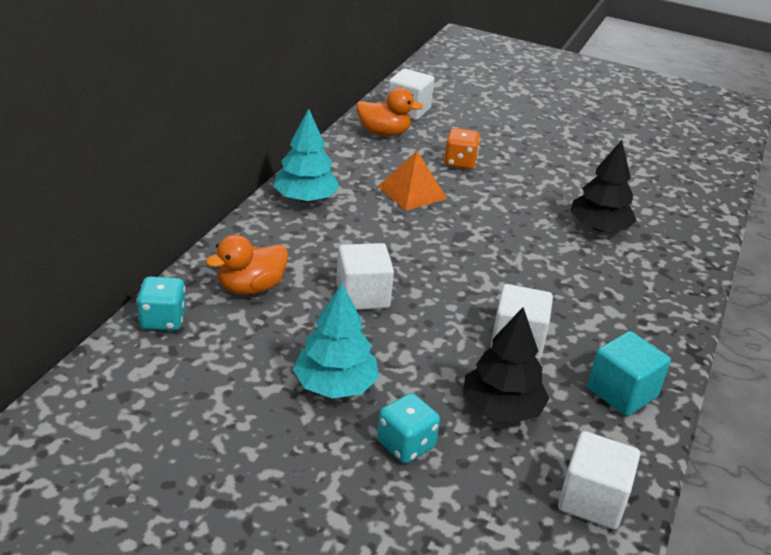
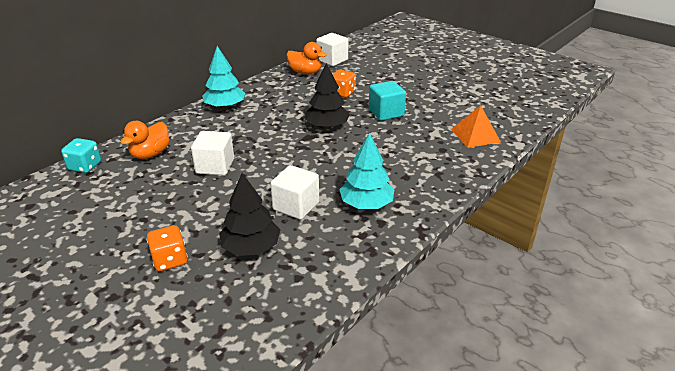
camera: 20 degrees right, 0 degrees up
(251, 288) = (150, 154): orange duck -> orange duck turned 45 degrees counterclockwise
(335, 385) = (155, 217): turquoise tree -> turquoise tree (366, 204)
(406, 445) = (170, 260): turquoise dice -> orange dice
(412, 192) = (296, 108): orange pyramid -> orange pyramid (475, 135)
(592, 500) = (268, 317): white cube -> none
(599, 228) = (410, 141): black tree -> black tree (327, 126)
(622, 392) = (345, 249): turquoise cube -> turquoise cube (386, 113)

